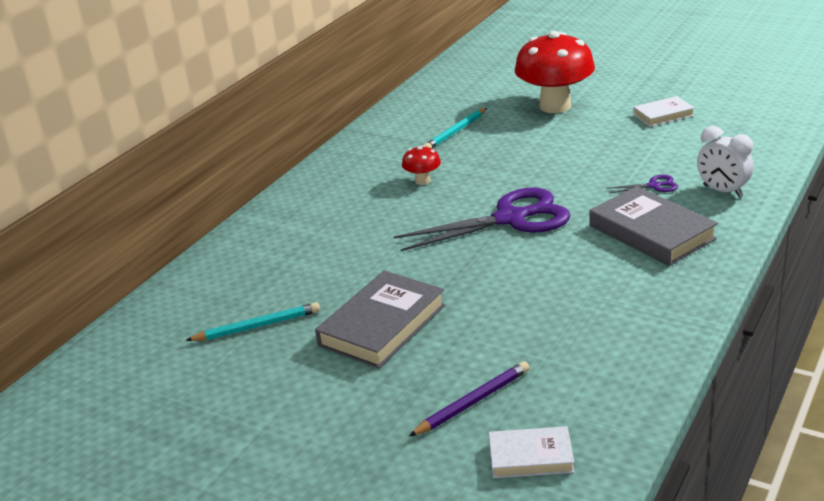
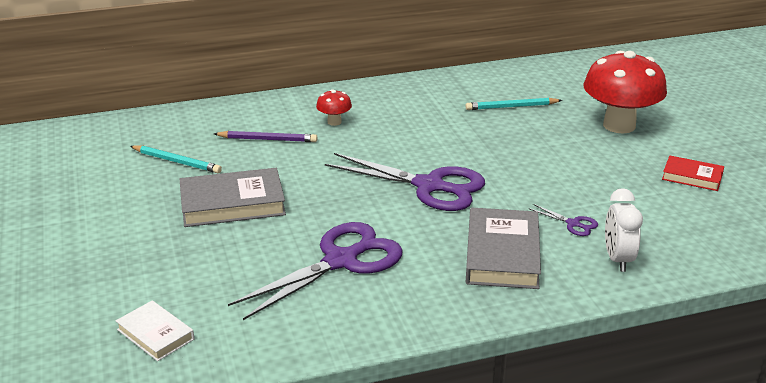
camera: 40 degrees right, 0 degrees up
(422, 181) = (425, 129): red mushroom -> red mushroom (334, 122)
(473, 402) = (190, 281): purple pencil -> purple pencil (268, 140)
(556, 308) = (341, 261): none -> purple scissors
(663, 115) = (692, 177): white book -> red book

